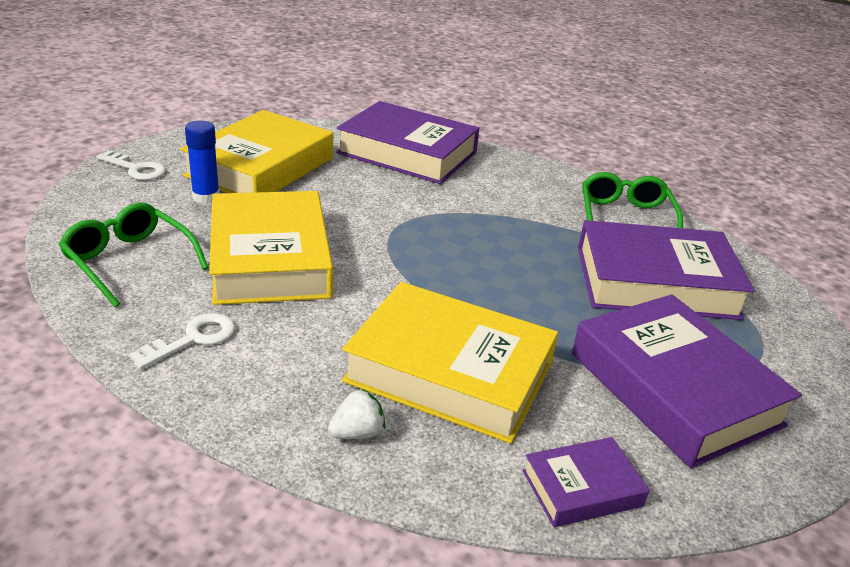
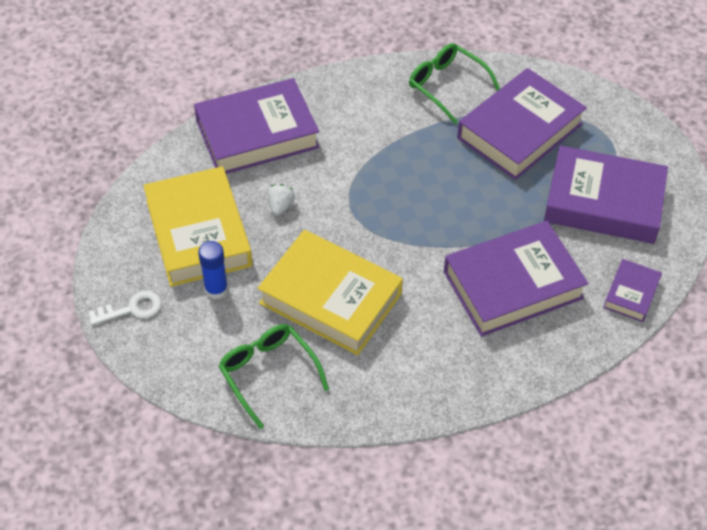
camera: 45 degrees left, 20 degrees up
(129, 261) = (268, 373): green glasses -> green glasses turned 60 degrees clockwise
(193, 339) = (385, 382): white key -> none
(357, 433) = (525, 355): white strawberry -> white strawberry (280, 206)
(449, 372) = (512, 285): yellow book -> purple book

